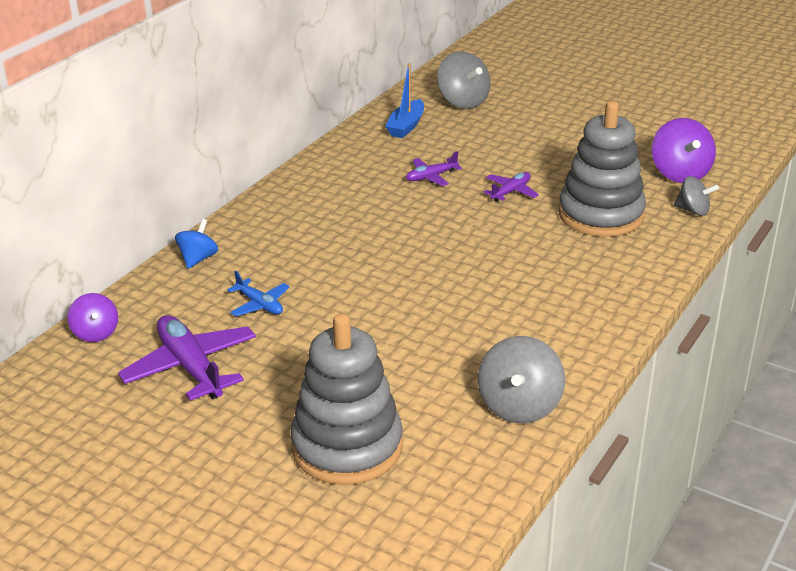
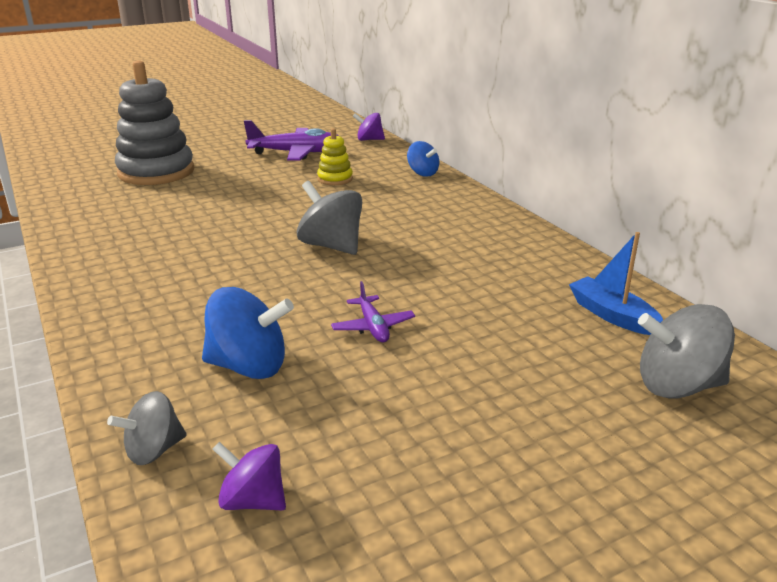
camera: 120 degrees right, 5 degrees down
(259, 305) = (335, 179): blue plane -> yellow stacking toy
(431, 177) = (459, 291): purple plane -> none
(519, 406) = (86, 223): grey spinning top -> grey spinning top (331, 246)
(601, 215) = (249, 366): grey stacking toy -> blue spinning top
(680, 174) = (253, 500): purple spinning top -> purple spinning top, size x0.62

